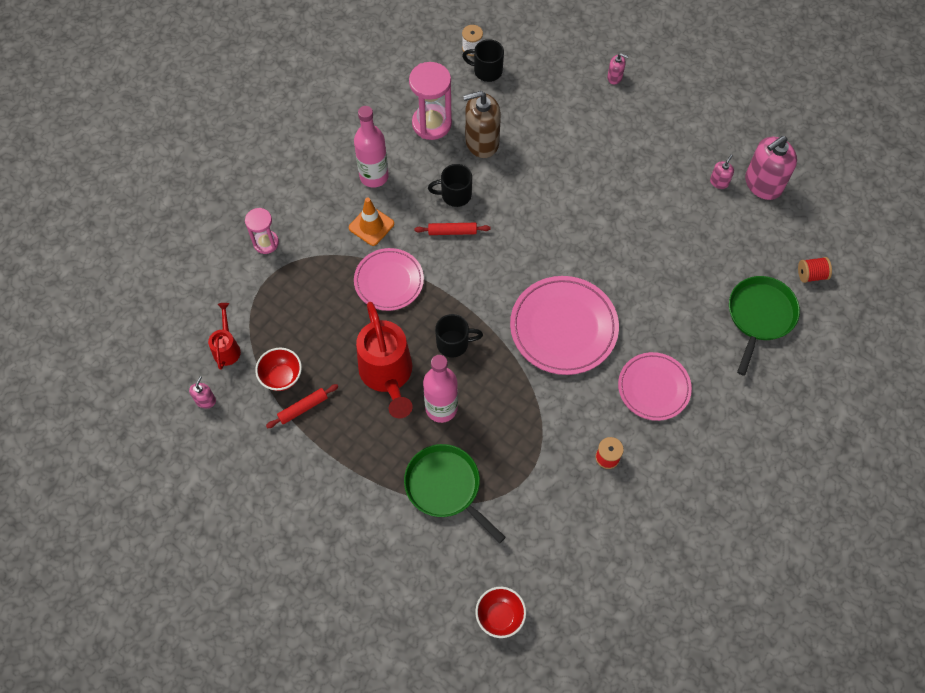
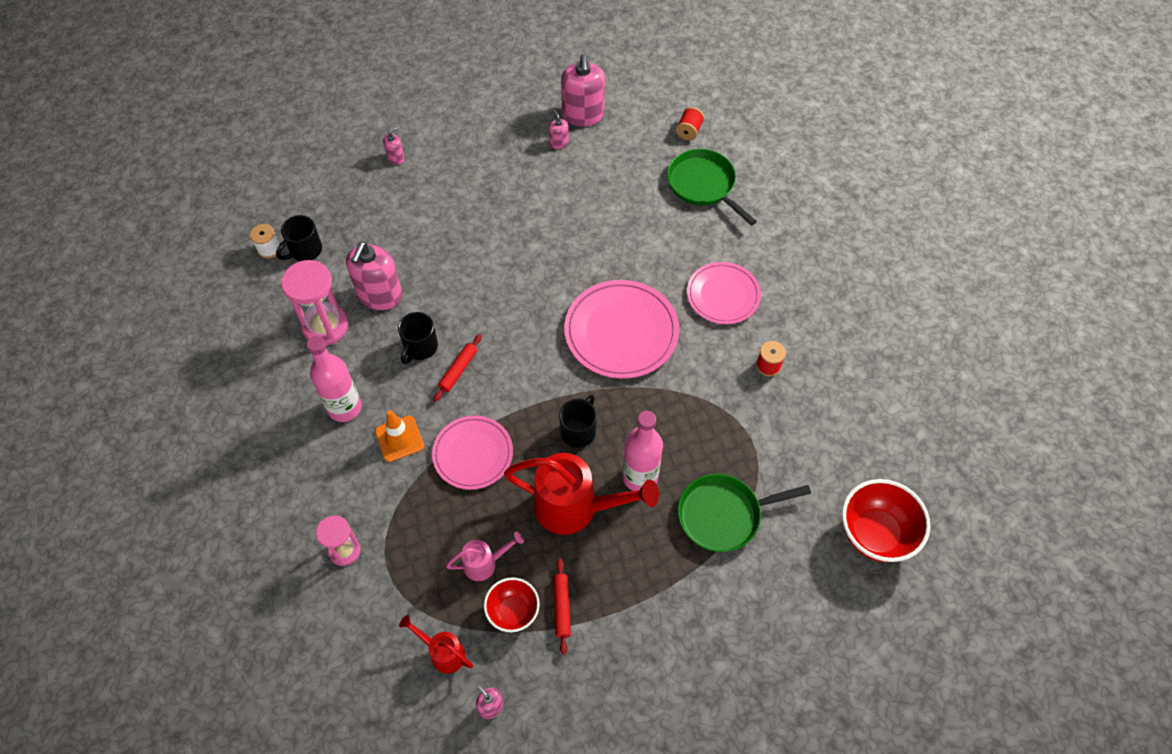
camera: 60 degrees left, 5 degrees down
(307, 337) = (484, 563): none -> pink watering can
(482, 142) = (380, 295): brown soap dispenser -> pink soap dispenser
(500, 616) = (875, 534): red bowl -> red bowl, size x1.61

